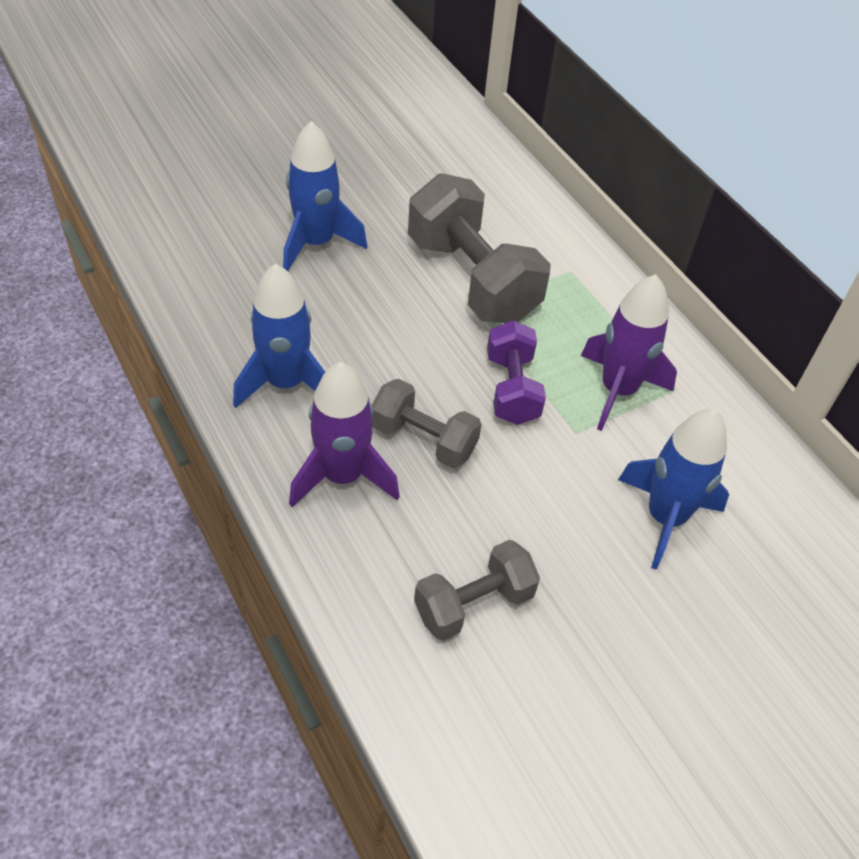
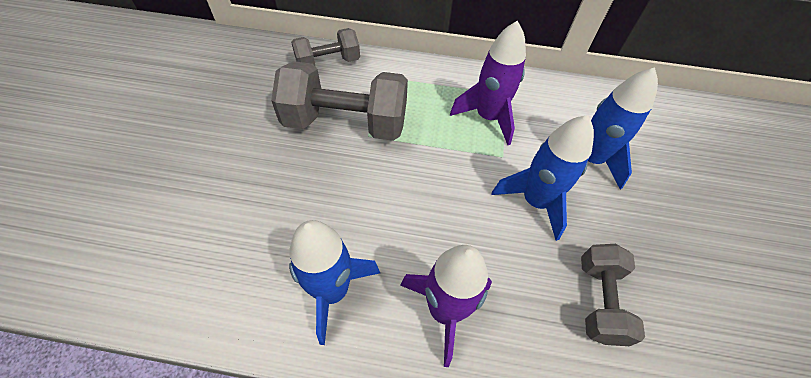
camera: 50 degrees left, 5 degrees up
(316, 243) = (226, 182): blue rocket -> blue rocket (535, 201)
(423, 439) = (450, 238): grey dumbbell -> grey dumbbell (328, 63)
(512, 389) = (447, 163): purple dumbbell -> none

